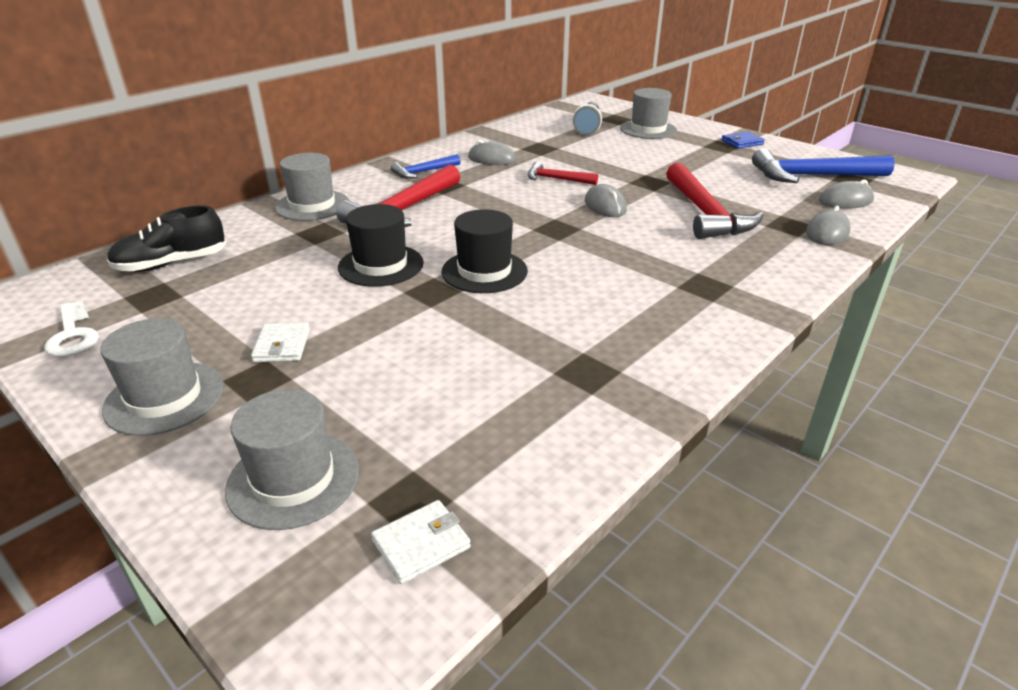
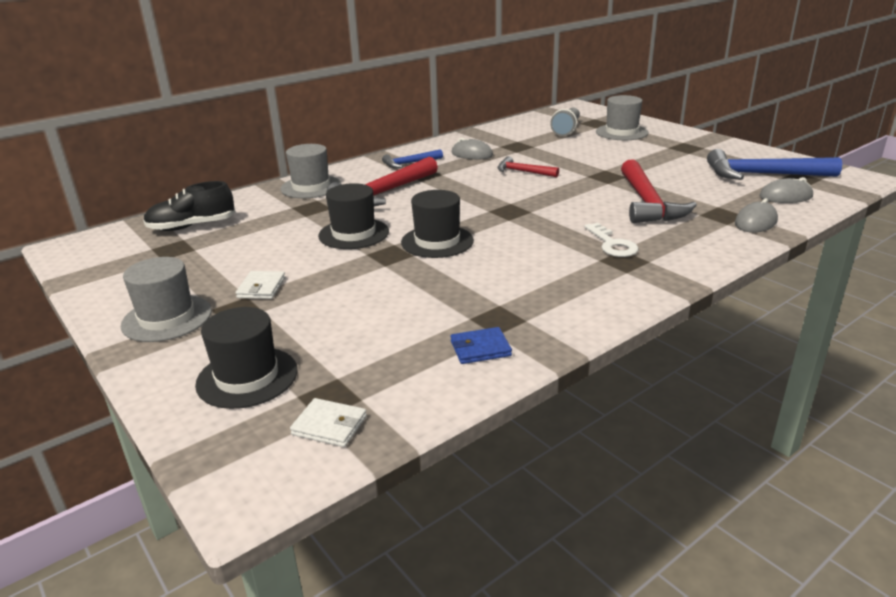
camera: 10 degrees right, 5 degrees down
(73, 335) = (110, 273): white key -> white key (612, 244)
(293, 479) = (247, 377): grey hat -> black hat
(421, 544) = (329, 425): white wallet -> white wallet turned 45 degrees clockwise
(605, 206) = (559, 194): grey mouse -> none
(742, 142) = (706, 145): blue wallet -> blue wallet (480, 348)

